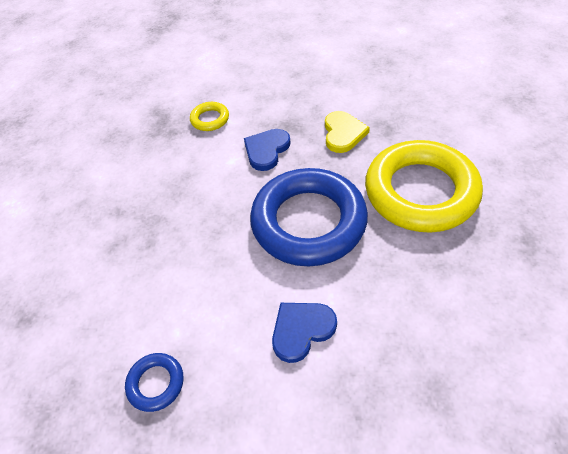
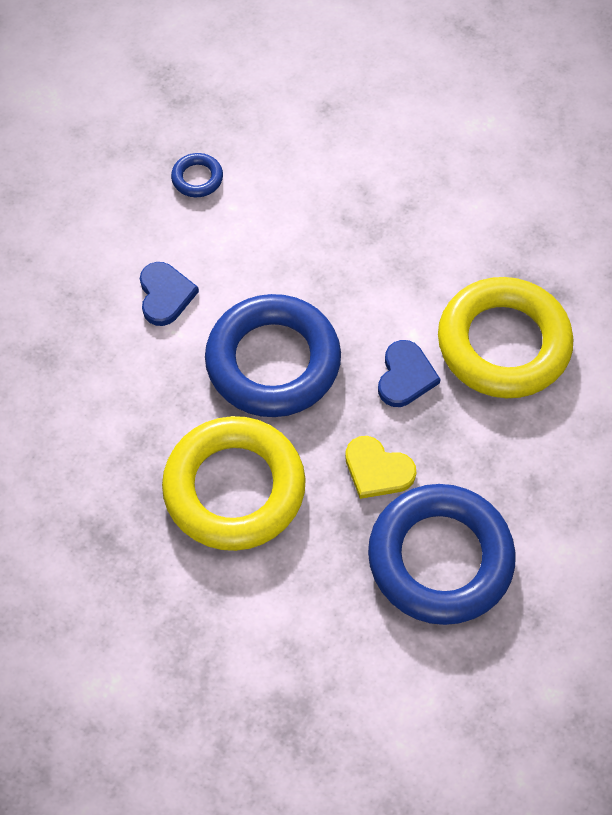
camera: 115 degrees right, 10 degrees up
(210, 119) = (503, 344): yellow ring -> yellow ring, size x2.41
(266, 150) = (405, 376): blue heart -> blue heart turned 45 degrees clockwise
(372, 87) = (440, 558): none -> blue ring

